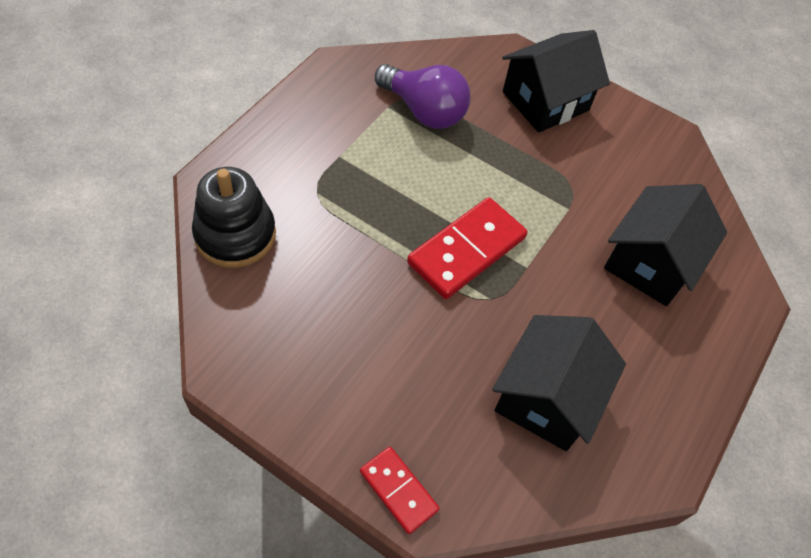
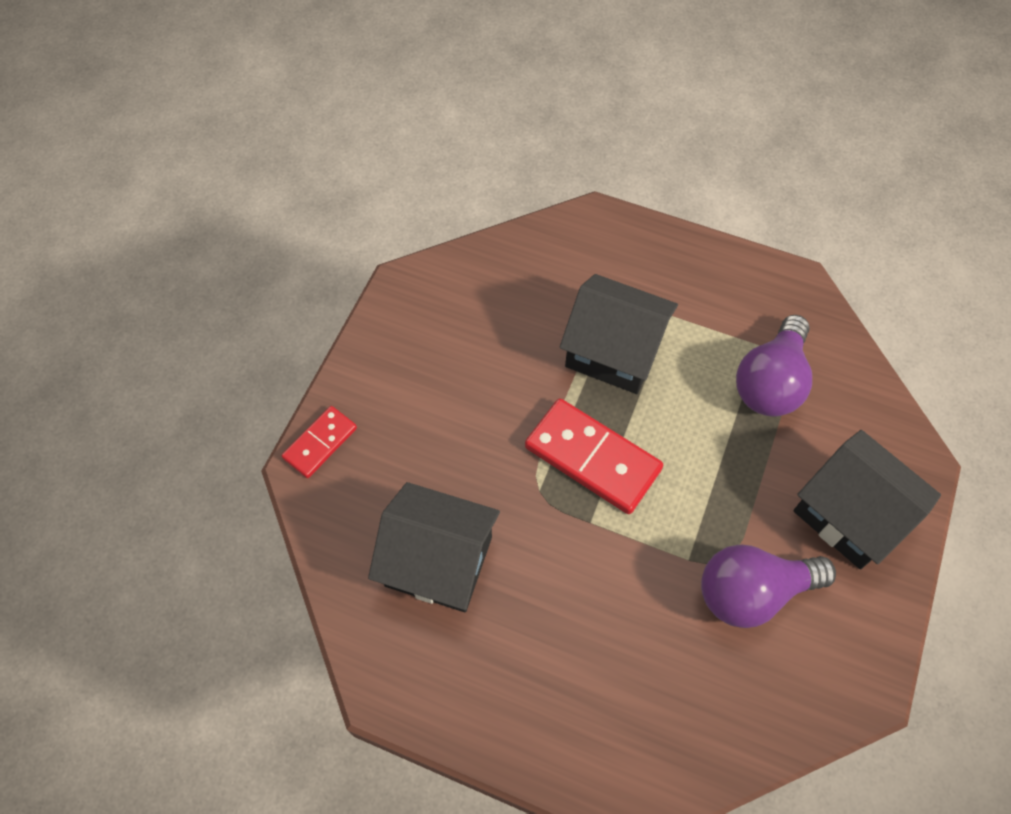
camera: 85 degrees right, 5 degrees up
(235, 234) = (543, 254): black stacking toy -> none
(599, 177) = (752, 592): none -> purple light bulb
(650, 262) = (643, 663): black house -> black house (614, 351)

